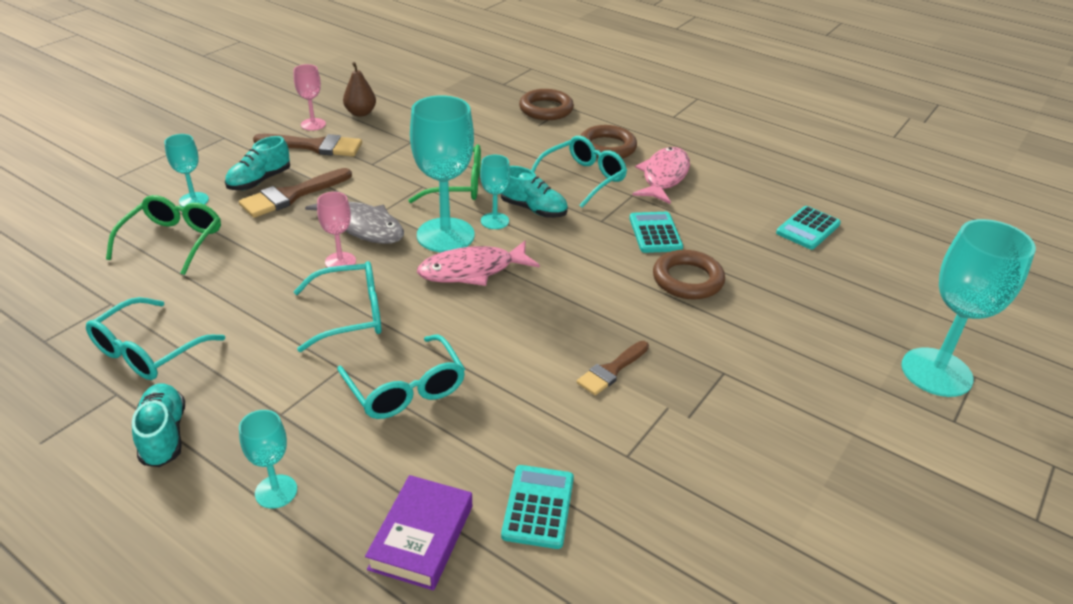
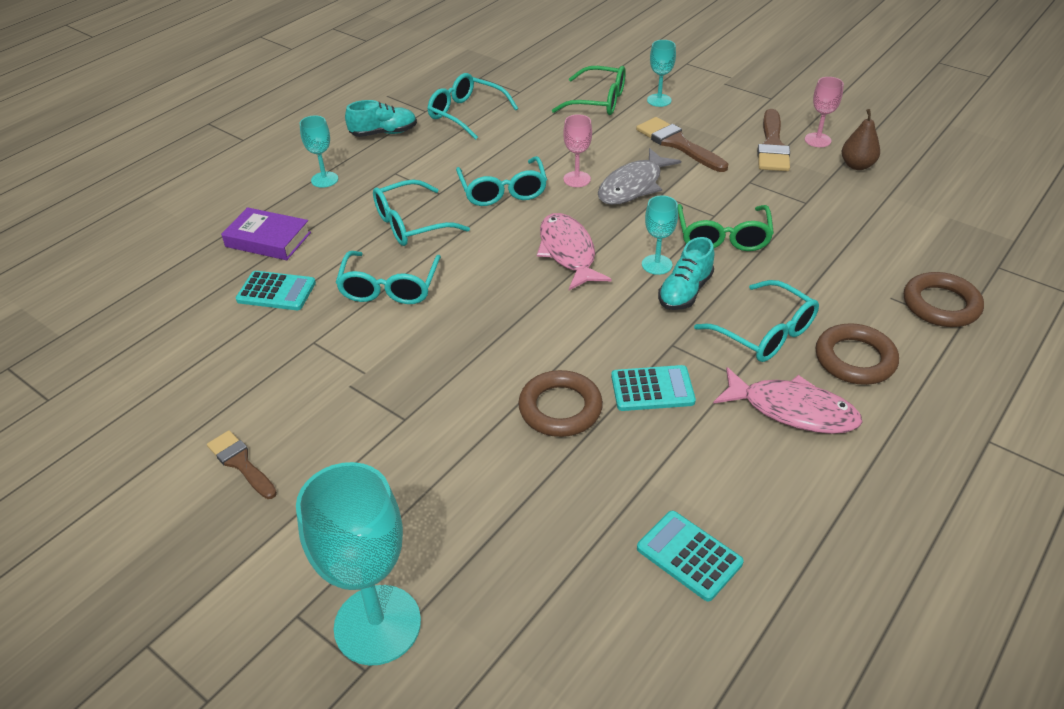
camera: 95 degrees right, 5 degrees up
(259, 181) = (698, 125): turquoise shoe -> none
(445, 235) = (625, 234): turquoise goblet -> none
(528, 399) = (389, 287): none -> turquoise glasses
(611, 370) = (418, 338): brown brush -> brown brush (240, 463)

